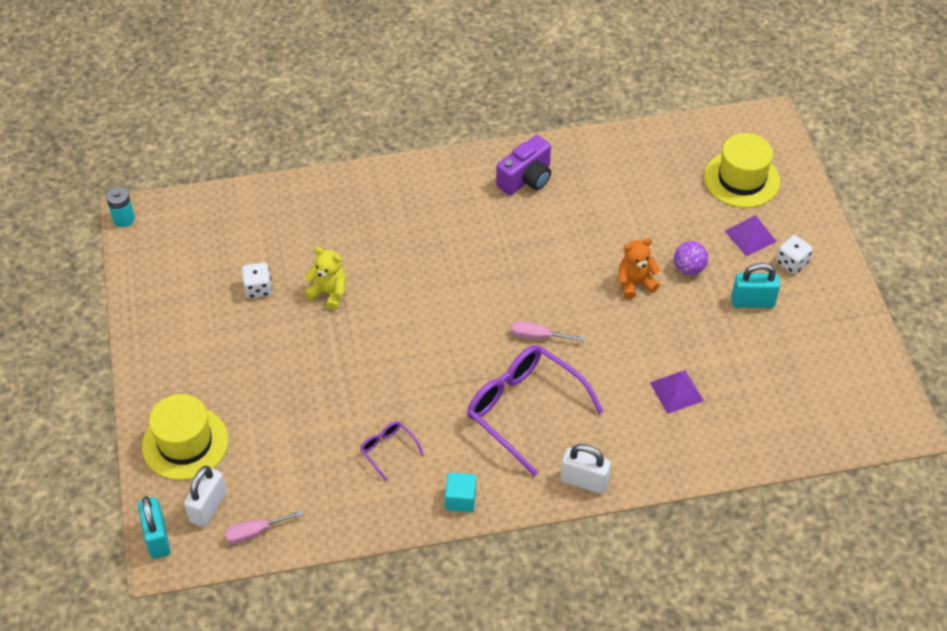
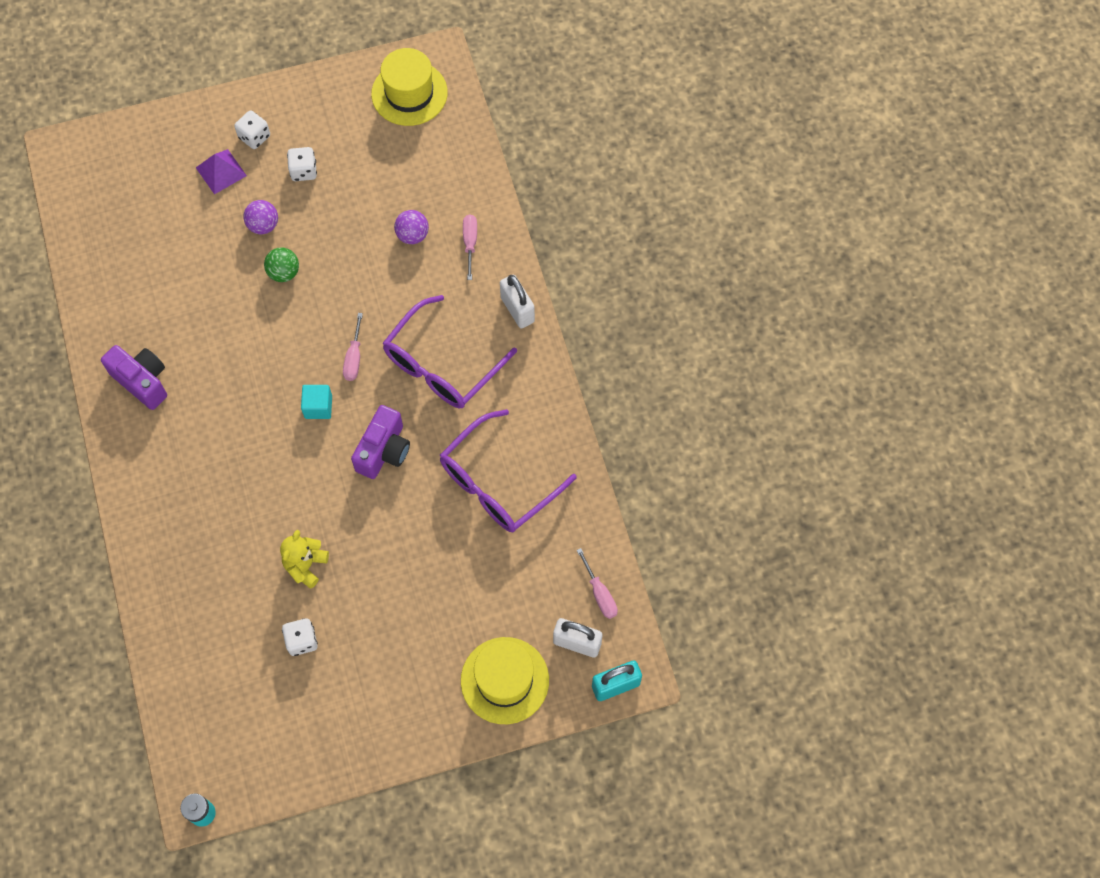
camera: 95 degrees left, 15 degrees up
(388, 450) = (497, 483): purple glasses -> purple glasses, size x2.21
(435, 357) = (384, 451): none -> purple camera
(460, 499) = (546, 413): turquoise cube -> turquoise cube (318, 407)
(584, 481) = (517, 310): white padlock -> white padlock turned 45 degrees counterclockwise
(635, 283) = (284, 272): orange teddy bear -> green ball
(666, 442) = (470, 243): none -> pink screwdriver
(676, 391) = (412, 235): purple pyramid -> purple ball
(741, 179) = (144, 178): yellow hat -> yellow hat (409, 93)
(752, 302) = (304, 171): turquoise padlock -> white dice

